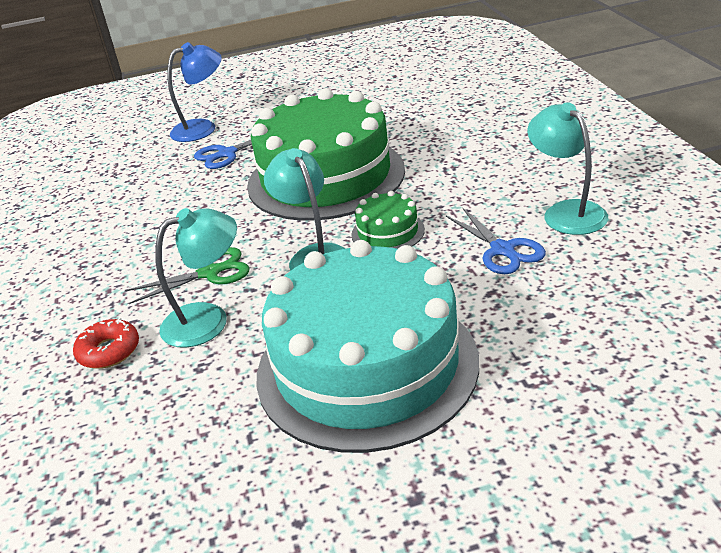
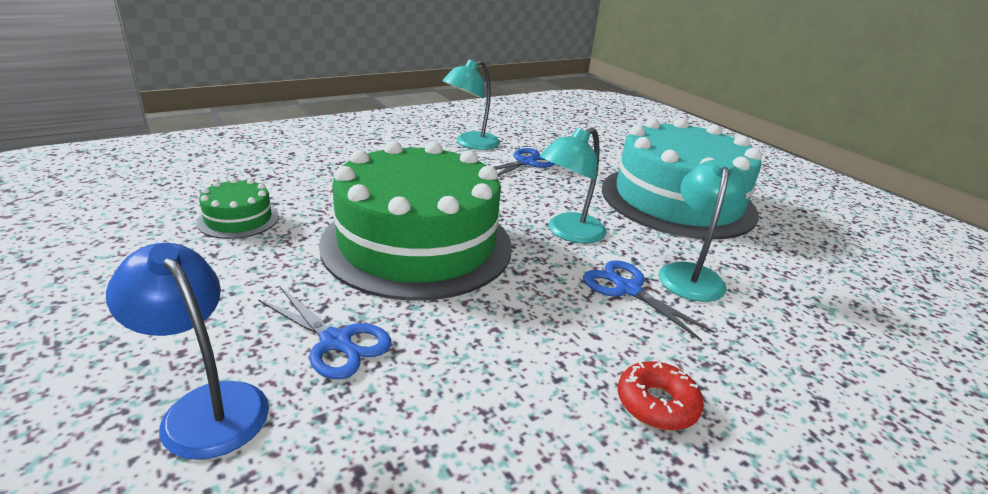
camera: 115 degrees left, 5 degrees down
(109, 351) = (781, 326): red donut -> red donut (656, 404)
(208, 319) = (691, 274): turquoise lamp -> turquoise lamp turned 60 degrees clockwise
(209, 273) = (628, 289): green scissors -> blue scissors
(388, 232) = (517, 203): green cake -> green cake (238, 219)

